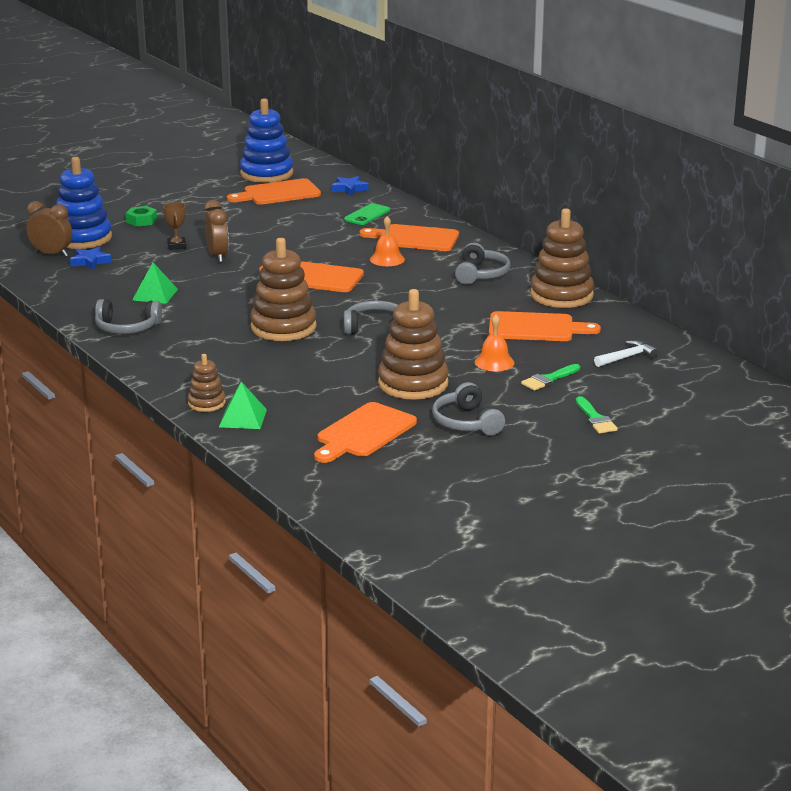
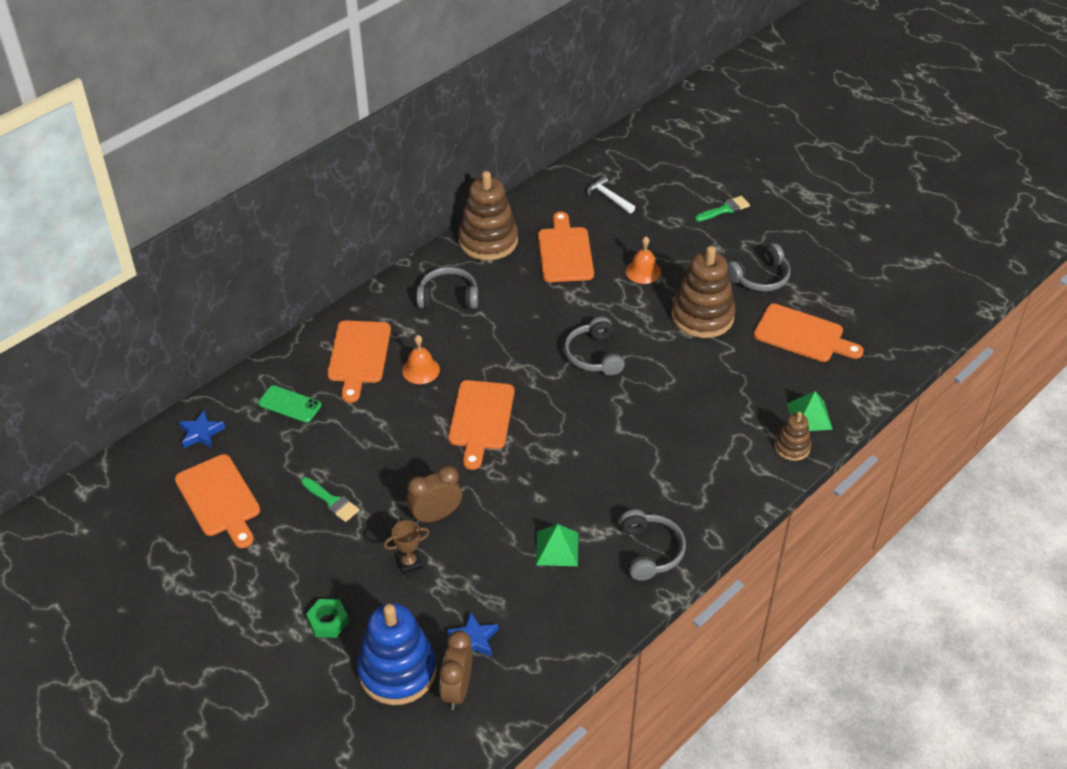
camera: 100 degrees left, 20 degrees up
(266, 174) = (144, 525): blue stacking toy -> none
(283, 327) = (612, 423): brown stacking toy -> none
(548, 379) = (665, 238): green brush -> green brush (332, 501)

